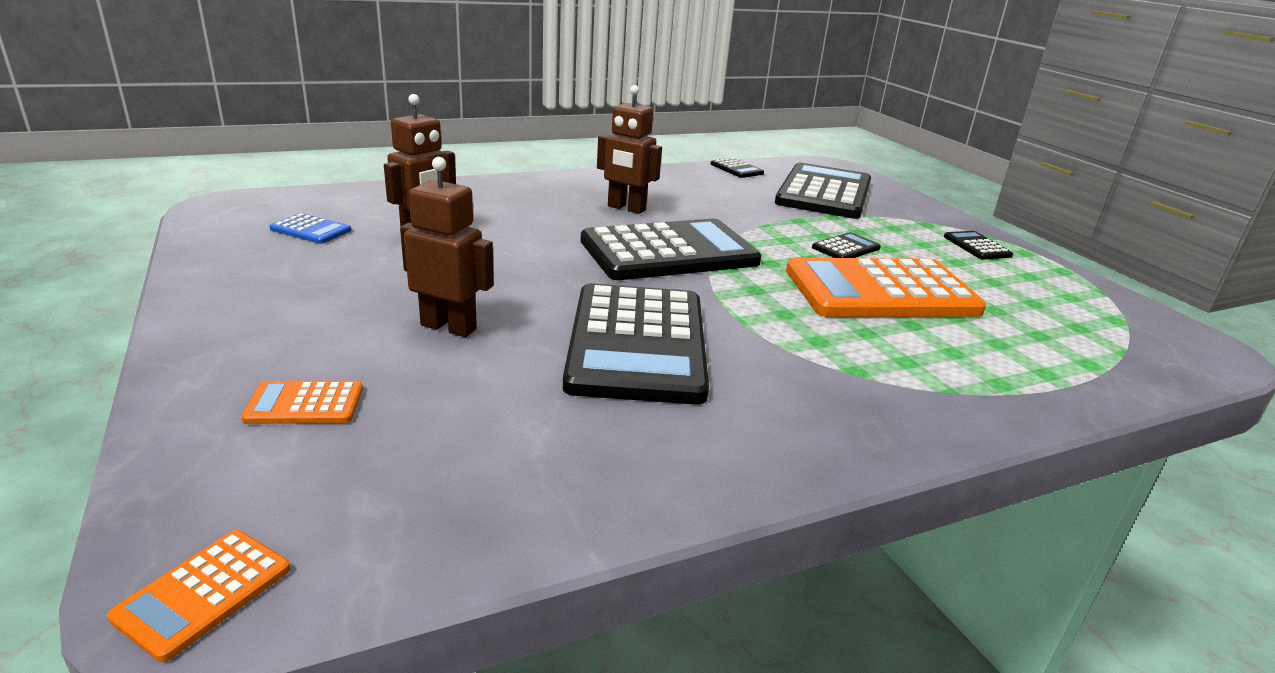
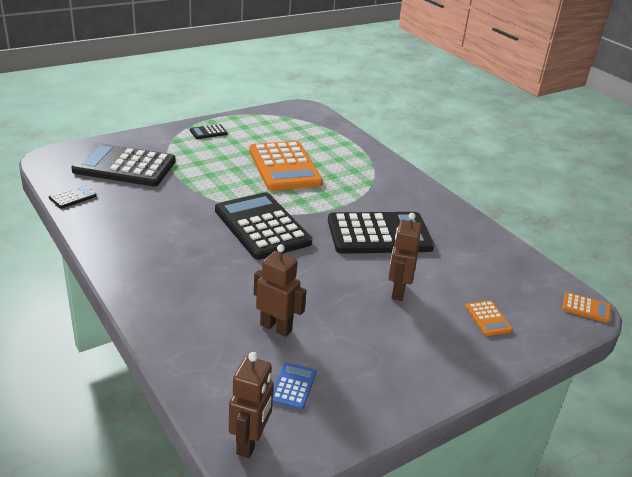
camera: 100 degrees left, 5 degrees up
(626, 208) = (188, 244): brown robot -> brown robot (250, 442)
(846, 248) = (228, 170): black calculator -> none

